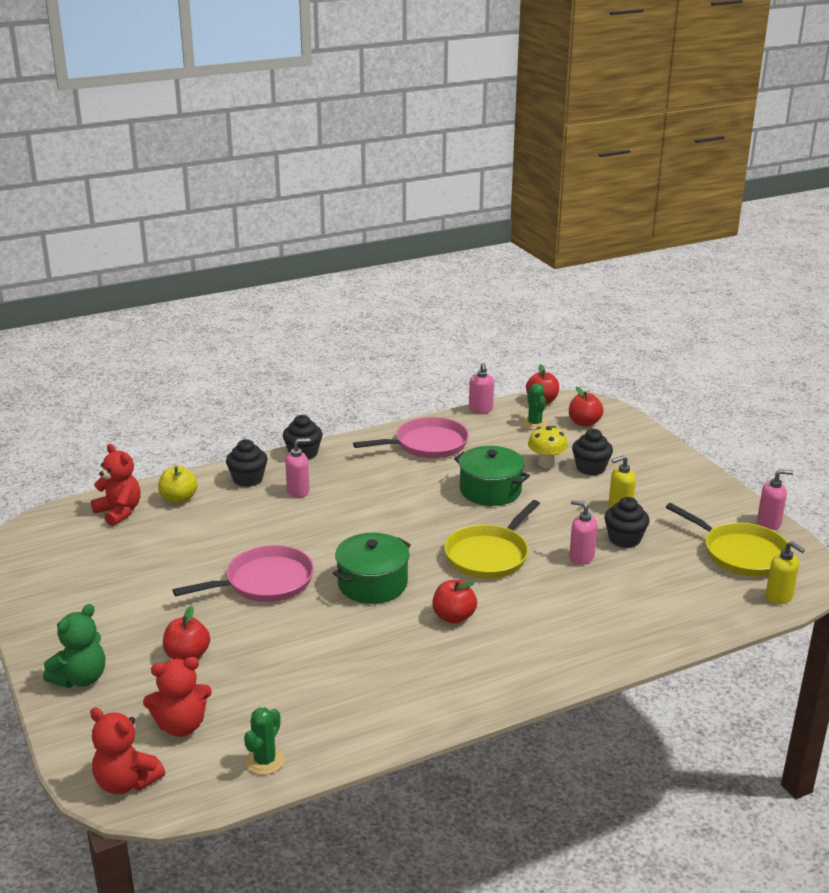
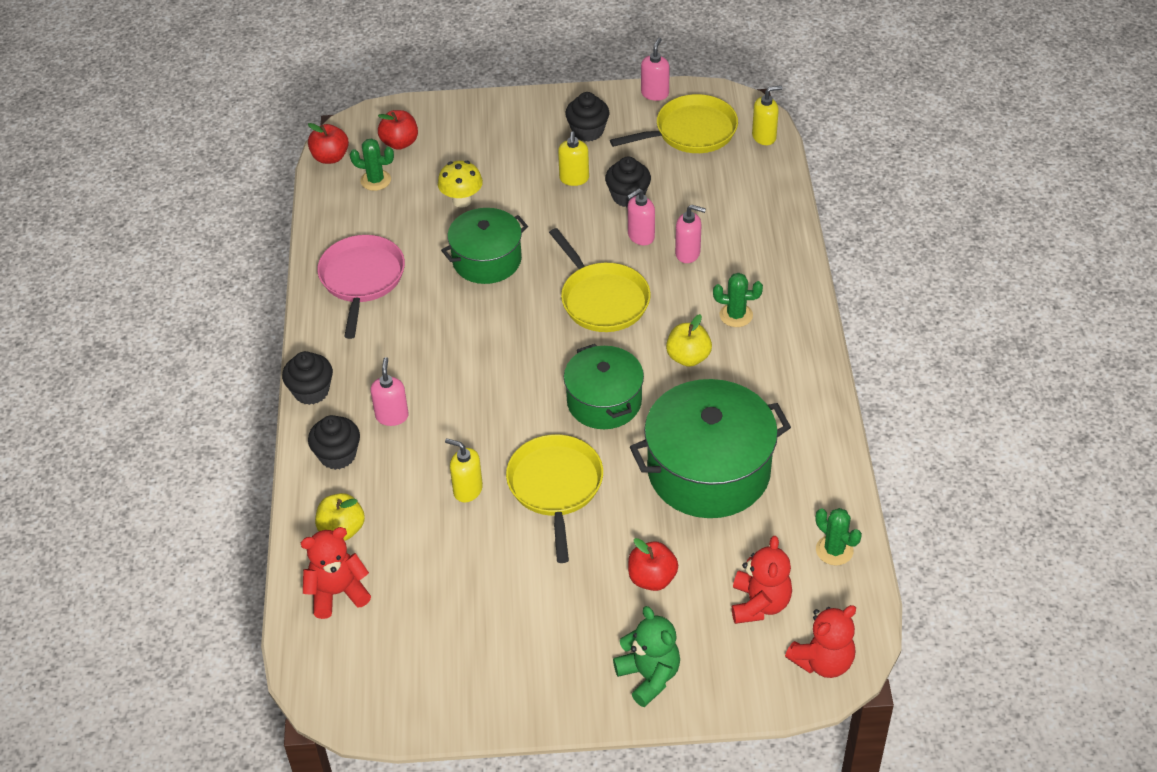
camera: 65 degrees left, 20 degrees up
(241, 541) = (467, 490): none -> yellow soap dispenser
(265, 582) = (555, 487): pink pan -> yellow pan
(325, 659) = (708, 470): none -> green pot
(453, 617) = (688, 357): red apple -> yellow apple
(480, 409) = (314, 212): pink soap dispenser -> pink soap dispenser (688, 253)
(526, 633) = (736, 315): none -> green cactus
(590, 468) = (491, 172): black cupcake -> black cupcake (588, 131)

